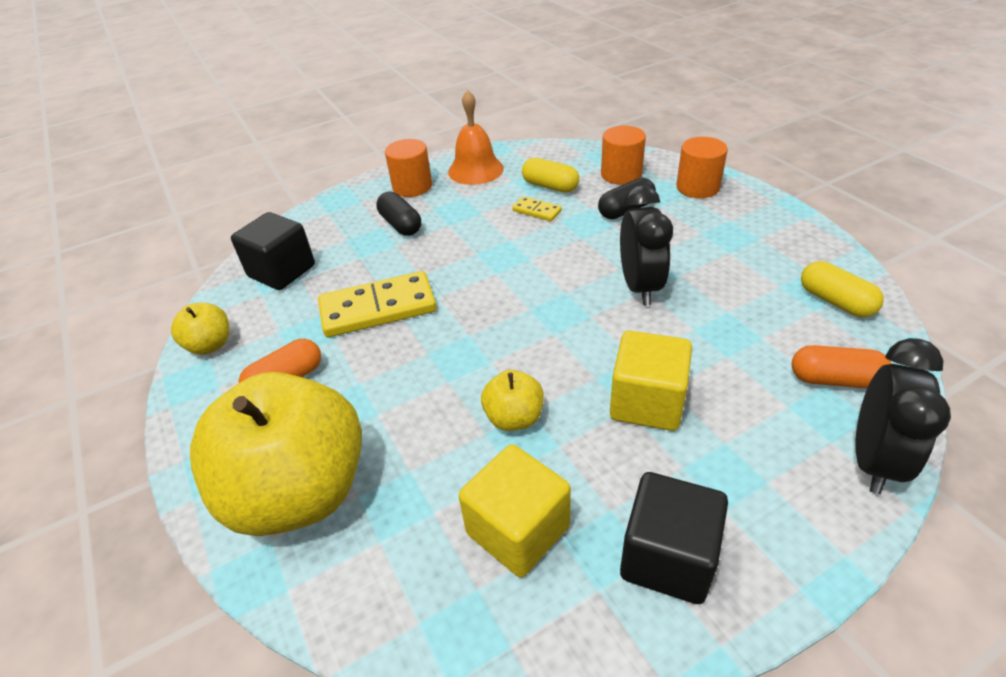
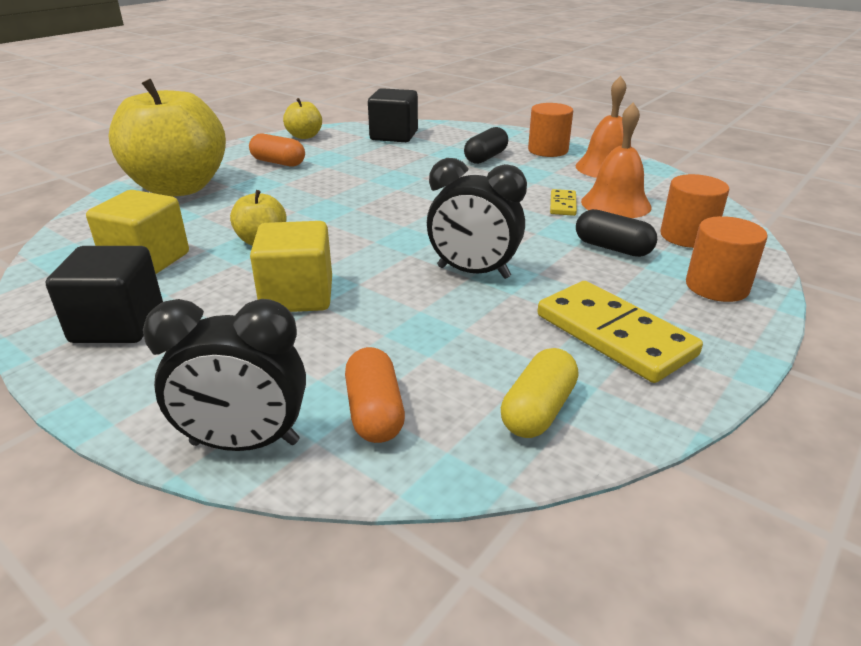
camera: 65 degrees right, 10 degrees down
(378, 308) = (369, 172): yellow domino -> yellow domino (614, 335)
(550, 186) = (616, 204): yellow capsule -> orange bell
(640, 287) = (473, 272): black clock -> black clock turned 45 degrees clockwise

